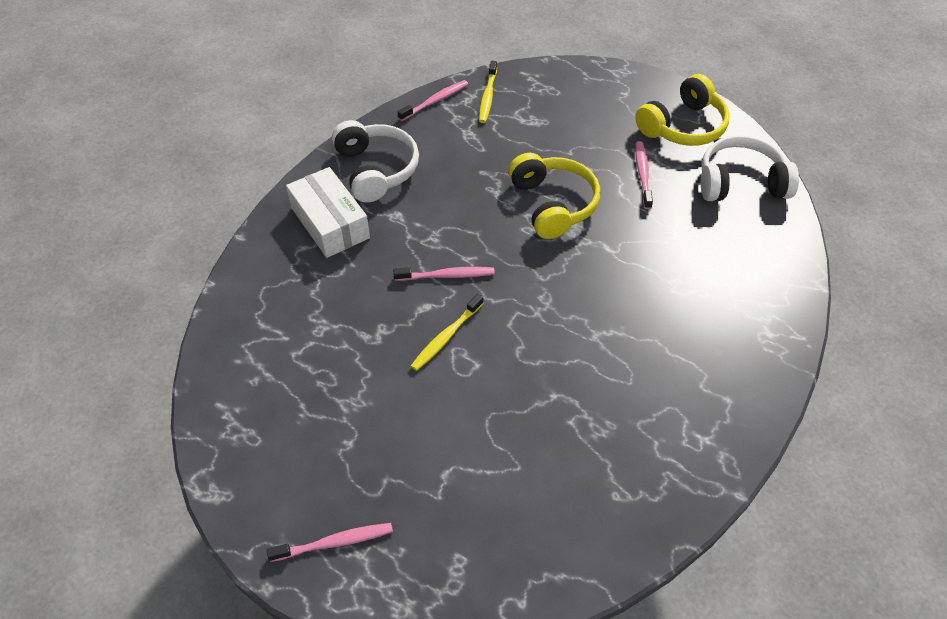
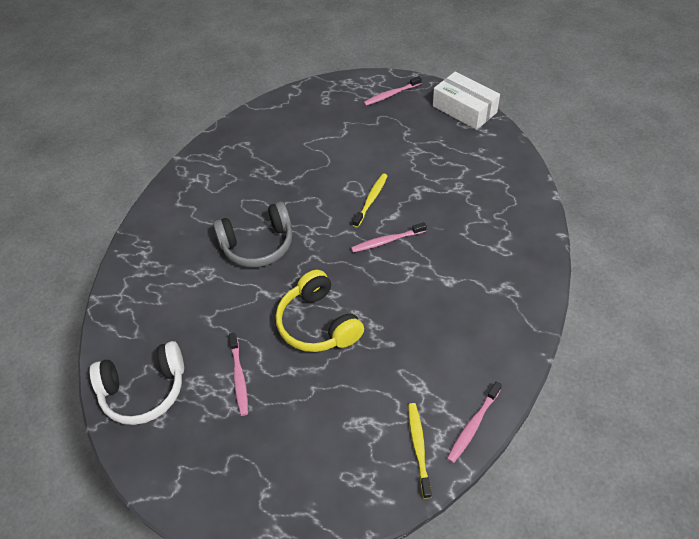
camera: 170 degrees right, 0 degrees up
(330, 223) = (499, 262): white box -> white box (464, 109)
(376, 170) = (489, 322): white headphones -> none
(612, 308) = (258, 244): none -> grey headphones
(683, 126) = (197, 455): yellow headphones -> none

